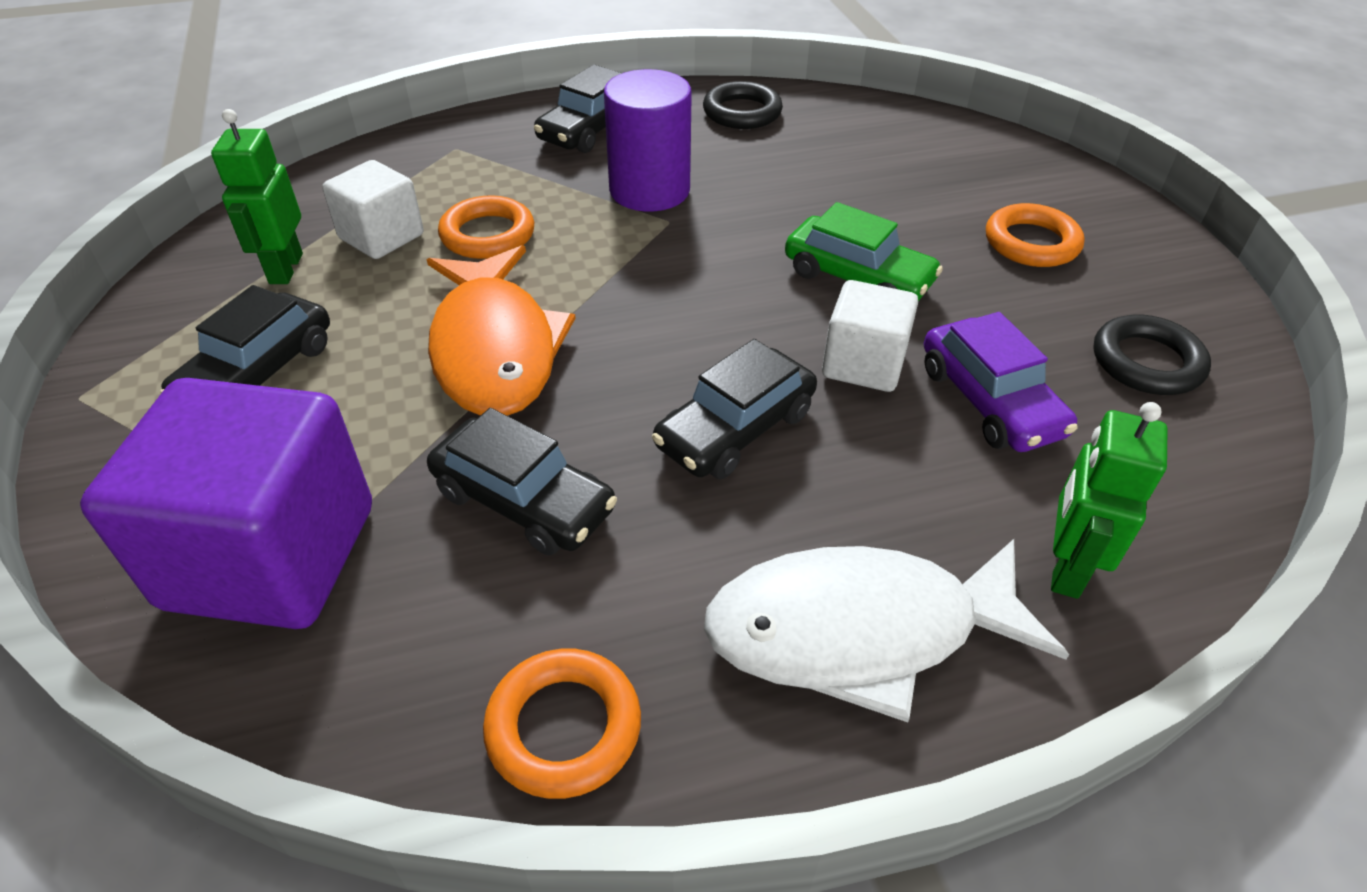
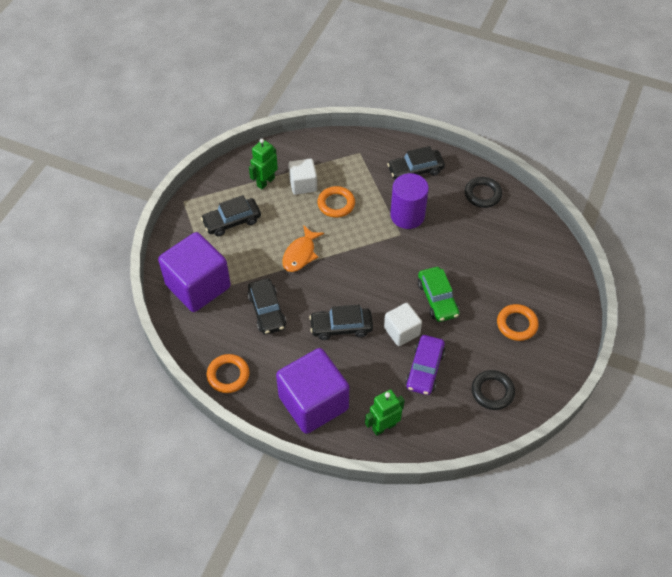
camera: 40 degrees right, 10 degrees up
(495, 349) = (300, 254): orange fish -> orange fish, size x0.62
(859, 631) = (313, 403): white fish -> purple cube

